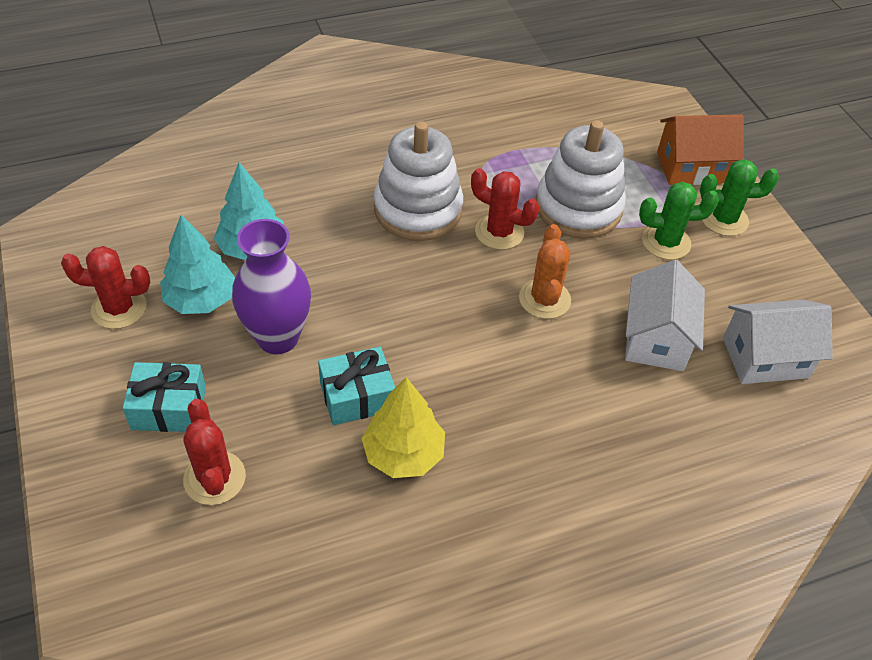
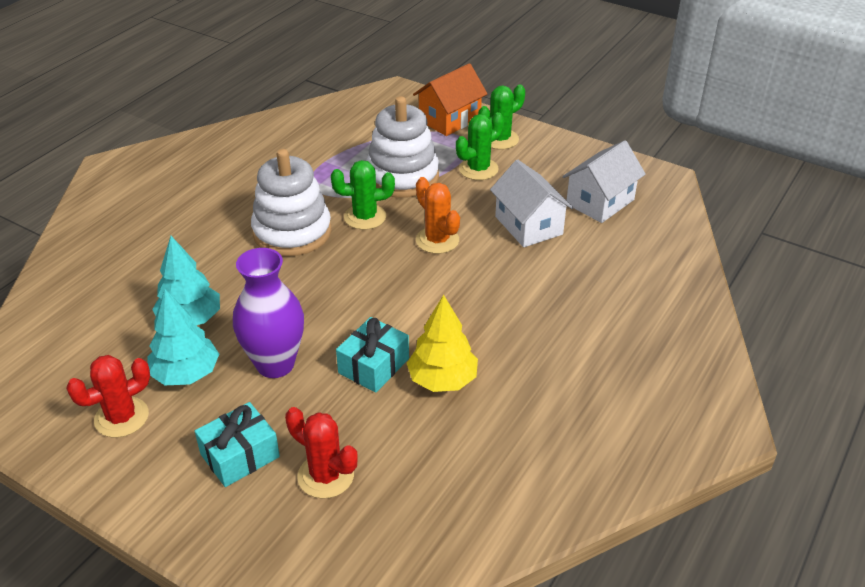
camera: 35 degrees left, 10 degrees down
(499, 232) = (365, 217): red cactus -> green cactus

